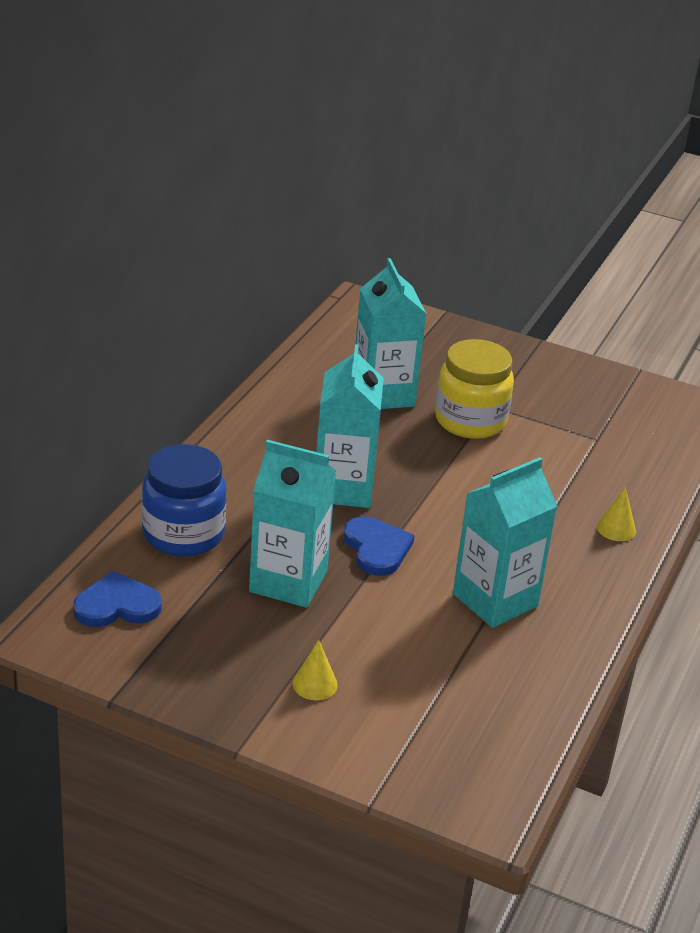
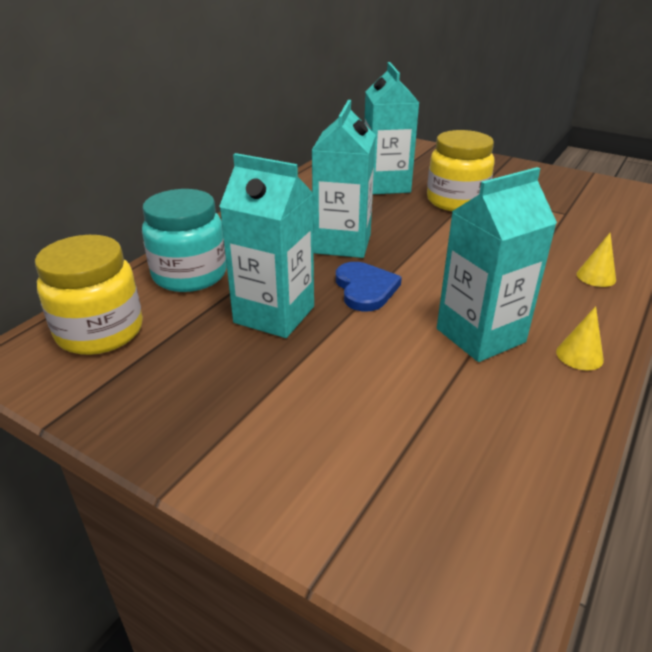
camera: 10 degrees right, 0 degrees up
(117, 605) = (100, 332): blue heart -> yellow jar
(183, 534) = (190, 275): blue jar -> turquoise jar
(315, 684) = (275, 416): yellow cone -> yellow cone (579, 355)

